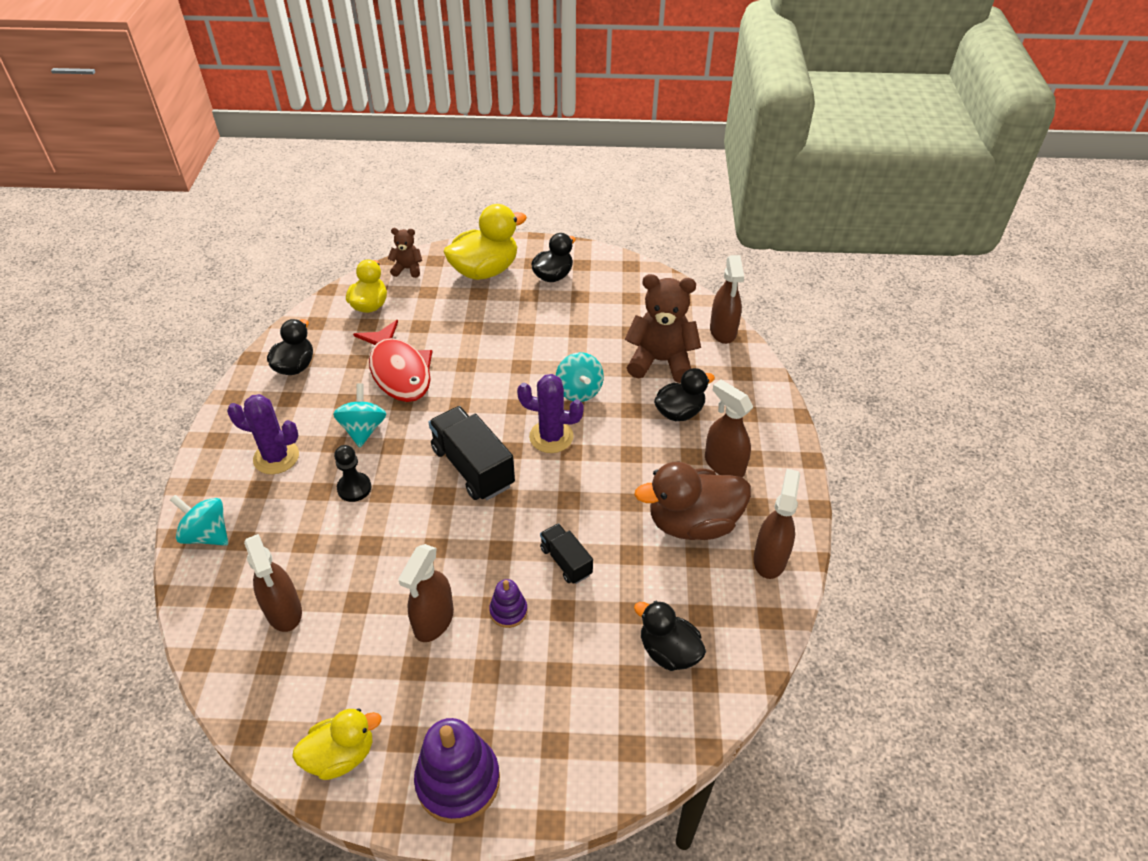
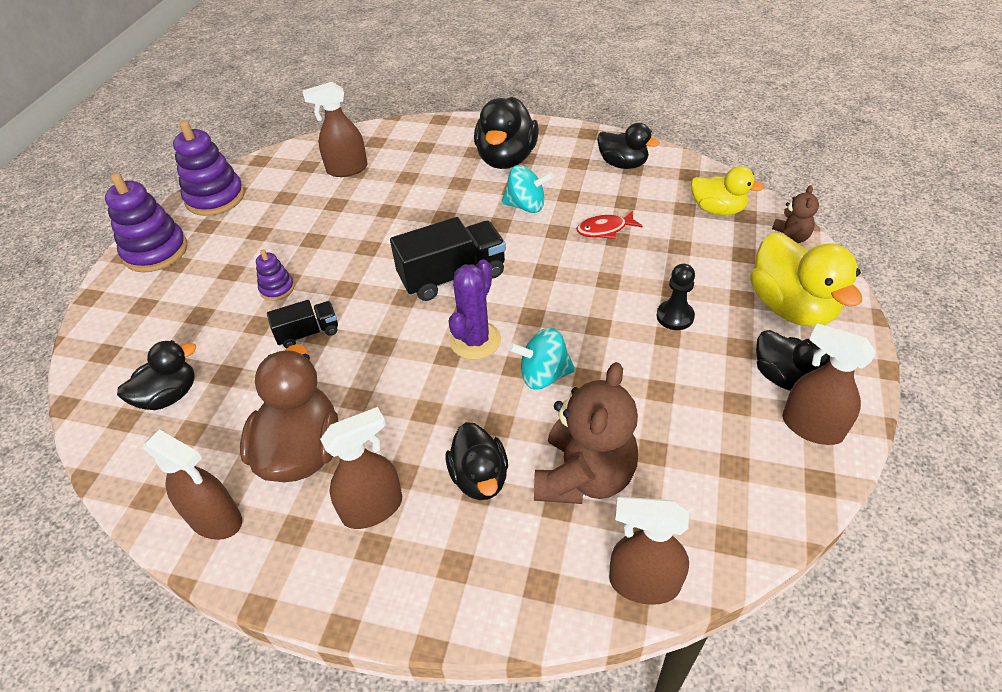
camera: 105 degrees right, 0 degrees up
(207, 534) = (436, 131): turquoise spinning top -> none
(276, 457) = (506, 159): purple cactus -> black duck
(341, 755) = (215, 198): yellow duck -> purple stacking toy
(354, 488) = (455, 201): black pawn -> black pawn (675, 316)
(399, 371) = (605, 229): red fish -> red fish, size x0.50
(433, 621) = (294, 244): brown spray bottle -> brown spray bottle (811, 427)

